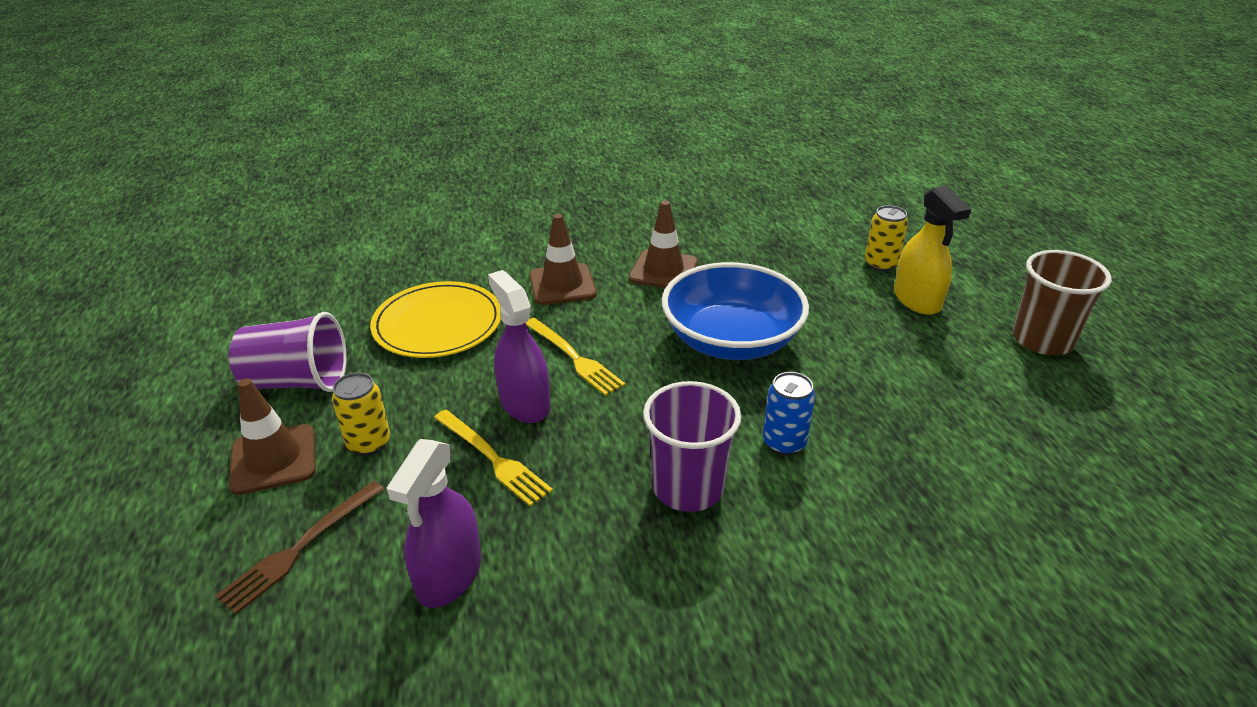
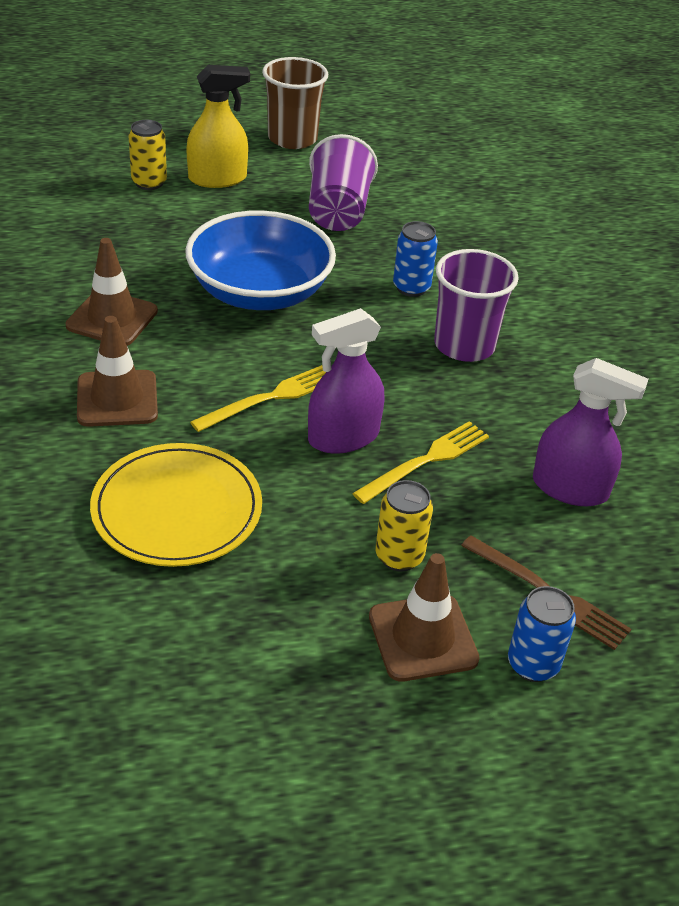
camera: 90 degrees left, 5 degrees up
(221, 532) = (533, 664): none -> blue can
(297, 382) = (278, 637): purple cup -> purple cup (338, 212)

